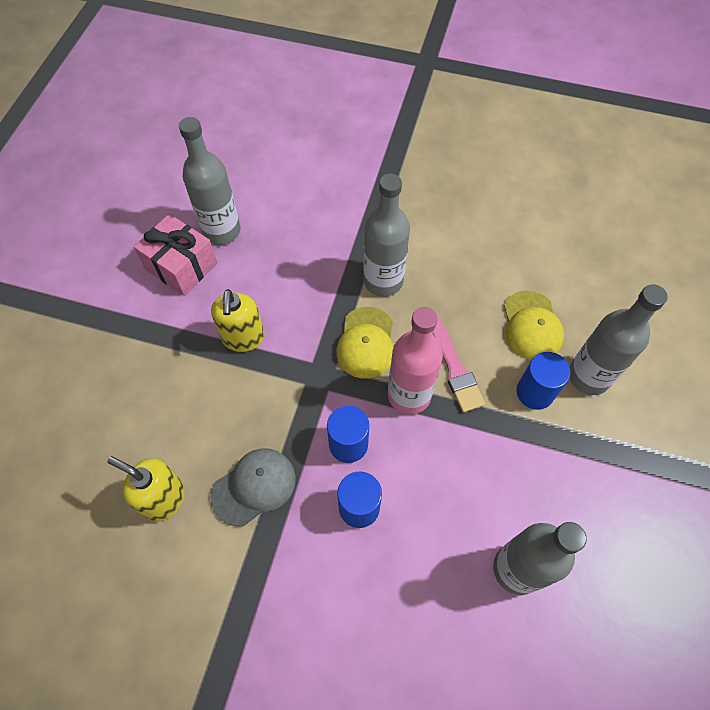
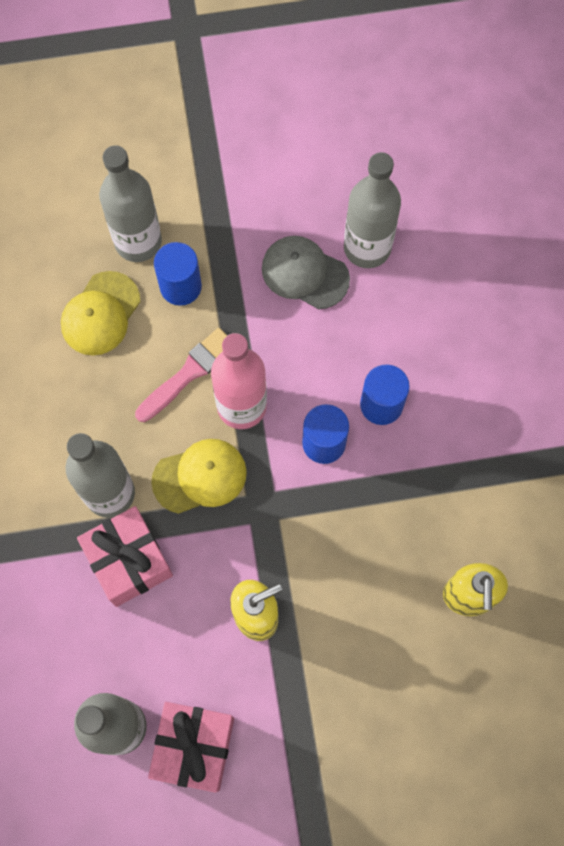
camera: 115 degrees left, 10 degrees up
(254, 487) = (412, 513): grey cap -> grey cap (304, 273)
(327, 275) = (129, 561): none -> pink gift
(531, 326) = (100, 314): yellow cap -> yellow cap turned 150 degrees clockwise

